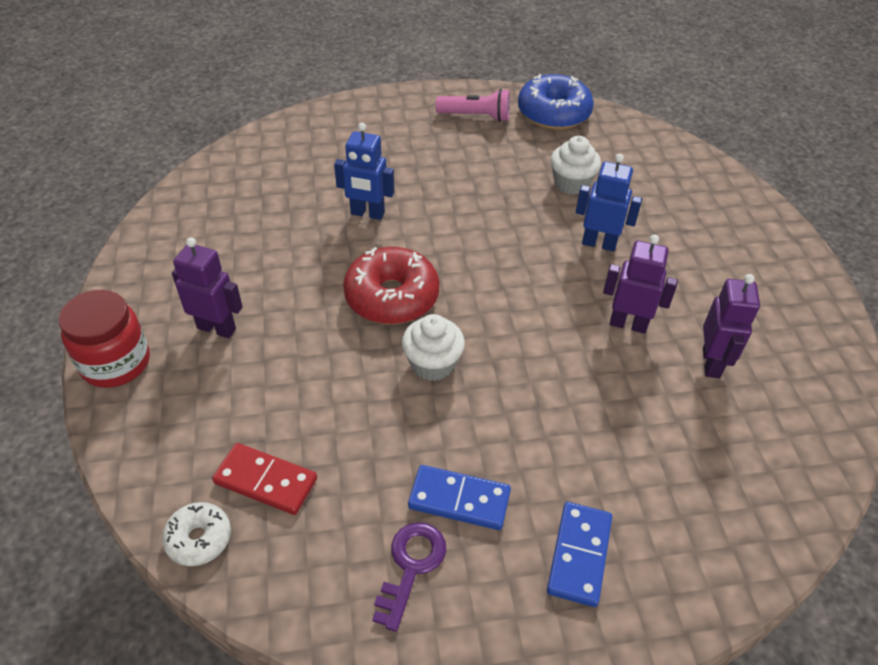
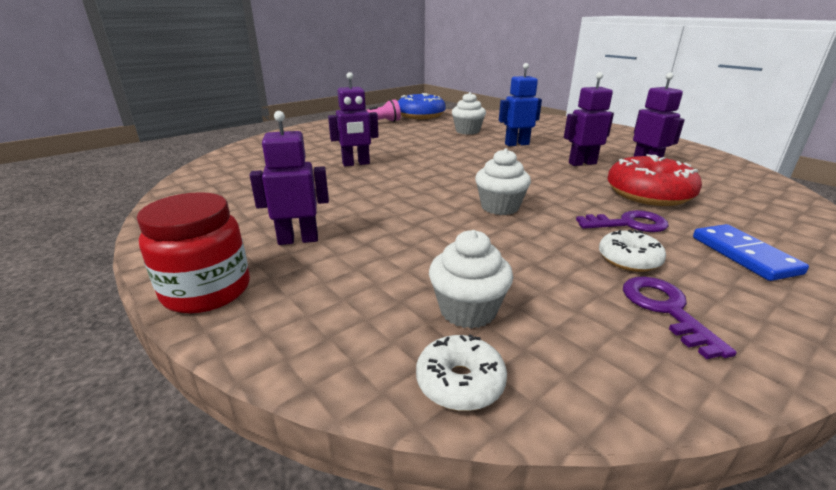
camera: 30 degrees left, 20 degrees down
(265, 481) = (468, 310): red domino -> white cupcake
(367, 214) = (356, 164): blue robot -> purple robot
(392, 297) = (425, 189): red donut -> red donut (648, 194)
(459, 500) = (629, 260): blue domino -> white donut
(528, 455) = (628, 224): none -> purple key

